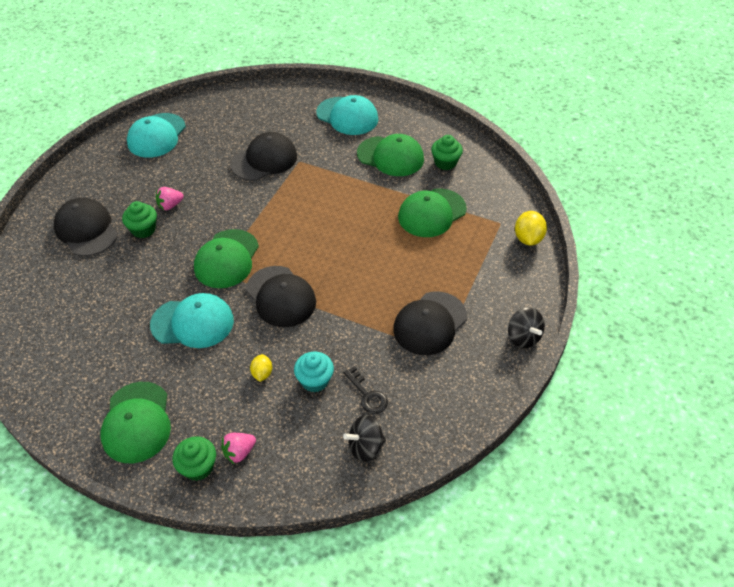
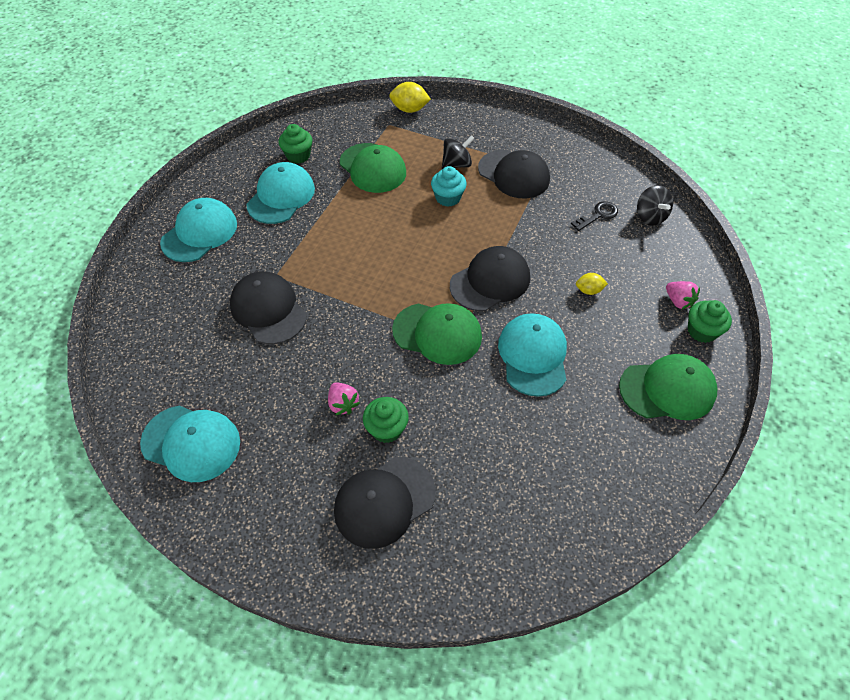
camera: 90 degrees left, 5 degrees up
(315, 380) = (589, 251): turquoise cupcake -> turquoise cupcake (448, 198)
(390, 156) = (281, 196): green cap -> turquoise cap
(523, 337) = (522, 121): black spinning top -> black spinning top (456, 164)

